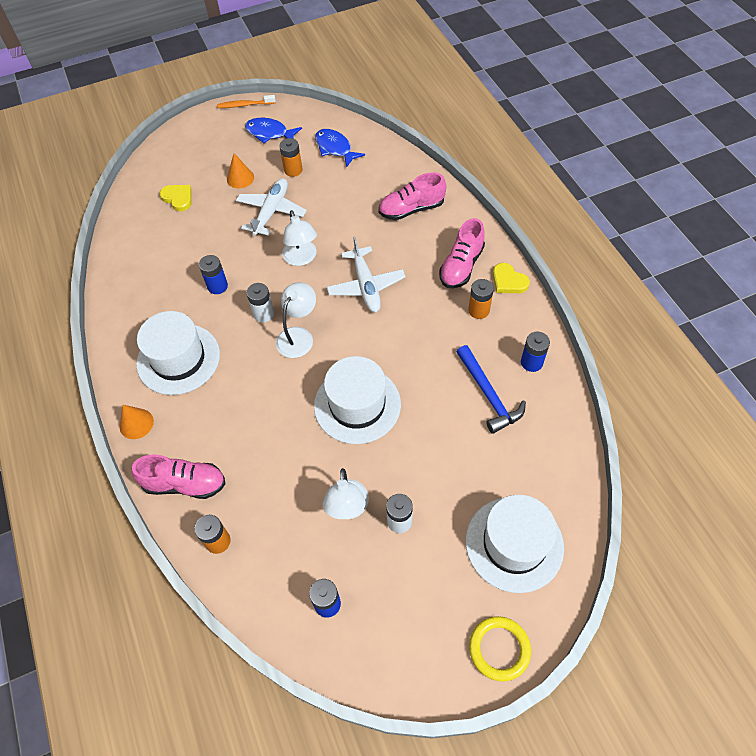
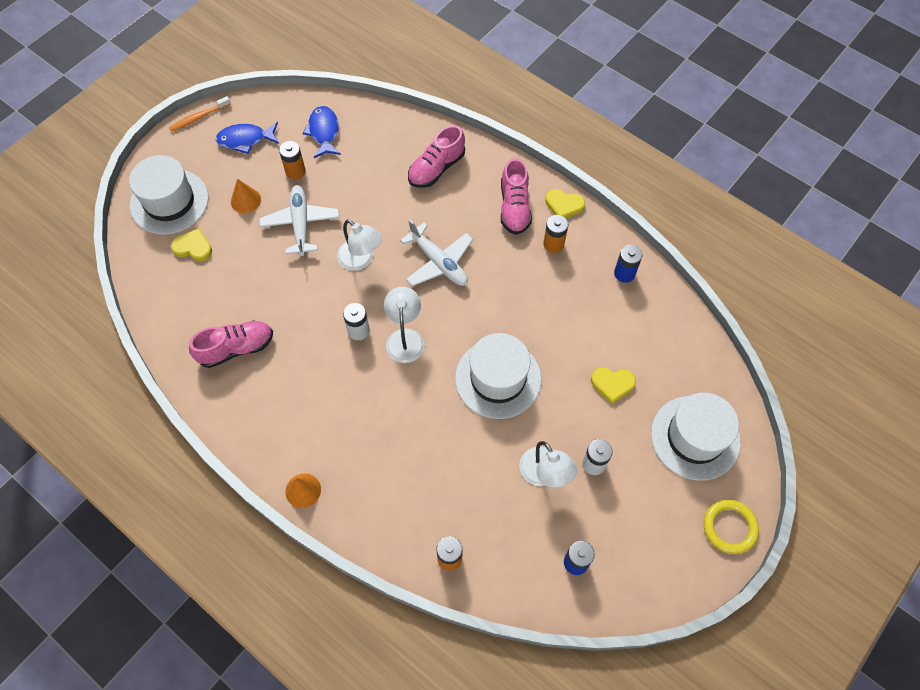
camera: 30 degrees left, 5 degrees up
(178, 359) = (303, 410): white hat -> white hat (169, 201)
(185, 484) = (386, 523): pink shoe -> pink shoe (236, 348)
(217, 286) = (295, 322): blue battery -> none
(335, 148) = (324, 132): blue fish -> blue fish turned 60 degrees clockwise
(460, 457) = (612, 384): none -> yellow heart
(488, 395) = (605, 319): blue hammer -> none

